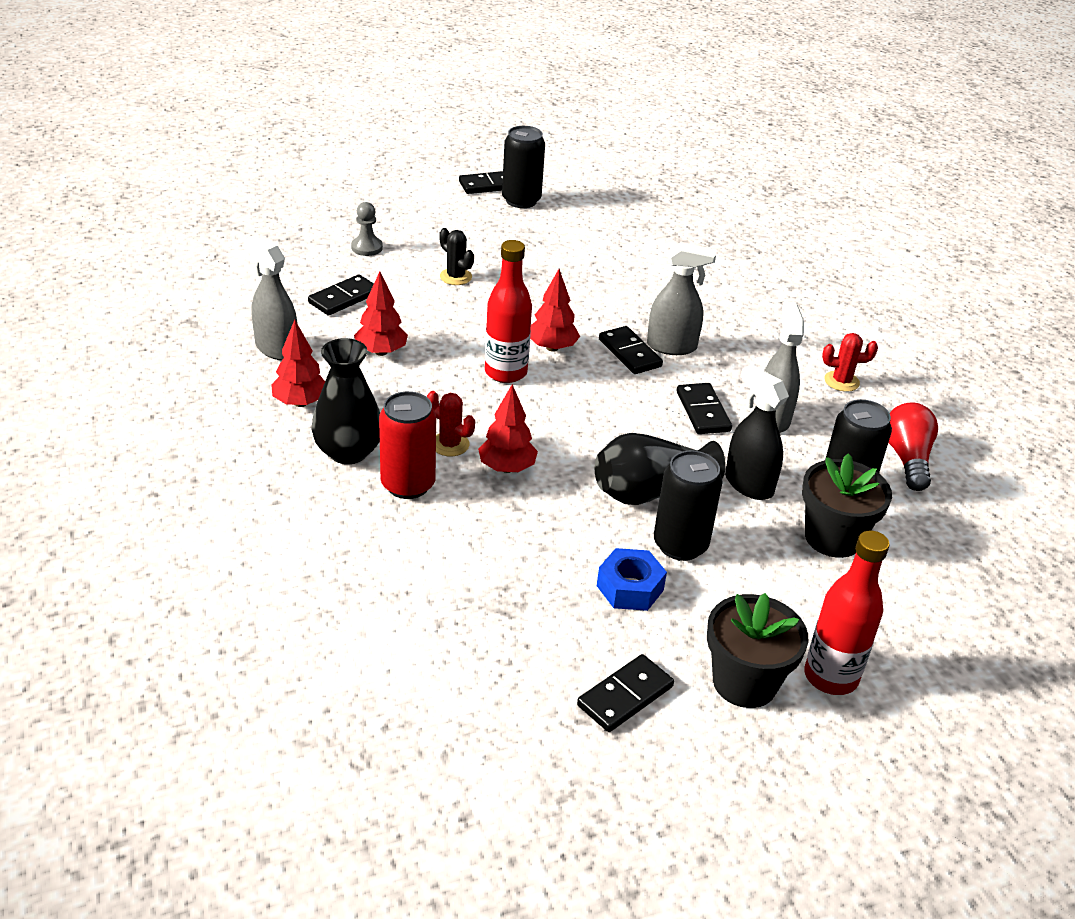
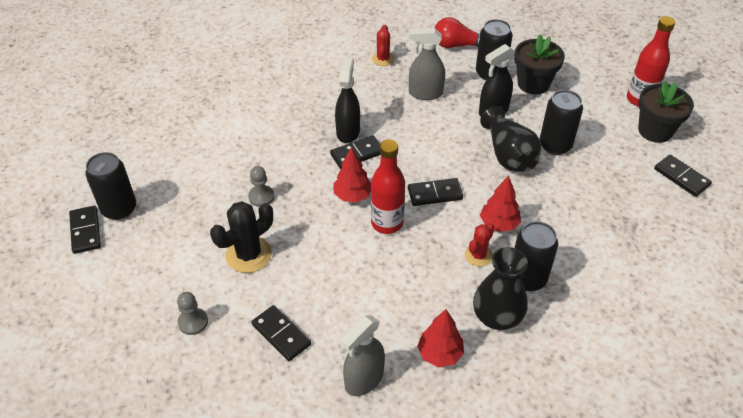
camera: 85 degrees left, 10 degrees up
(381, 352) = (364, 302): red tree -> none
(408, 484) = (527, 278): red can -> black can
(455, 277) = (248, 254): black cactus -> black cactus, size x1.65
(545, 283) = (261, 197): none -> grey pawn
(630, 588) = (598, 170): blue nut -> none
(672, 347) = (348, 132): grey spray bottle -> black spray bottle
(703, 411) = (422, 123): black domino -> black domino (435, 194)

